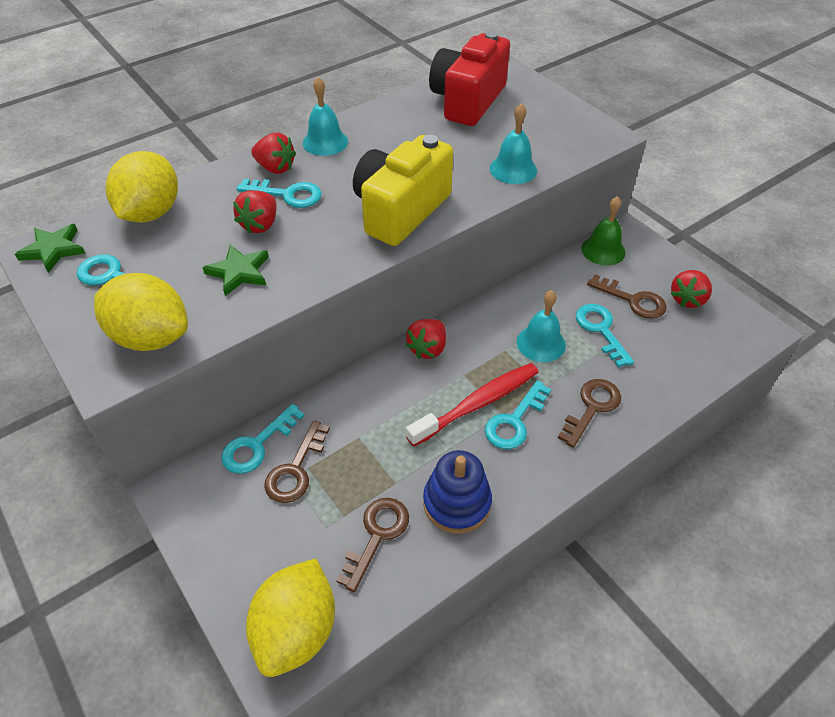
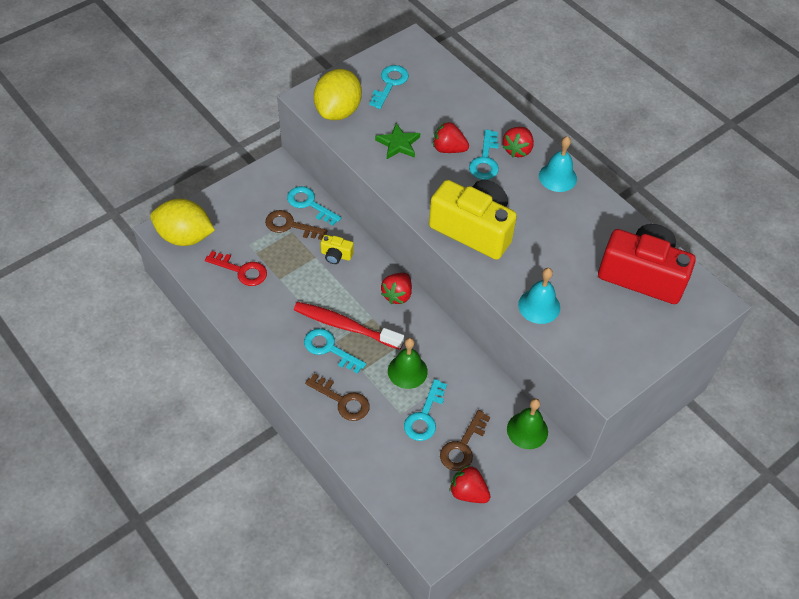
camera: 85 degrees right, 5 degrees up
(53, 249) = (414, 51): green star -> none
(151, 213) = (456, 90): yellow lemon -> none
(358, 412) = (336, 255): none -> yellow camera
(377, 535) = (241, 270): brown key -> red key
(428, 348) = (397, 295): red strawberry -> red strawberry turned 90 degrees counterclockwise
(457, 503) = (263, 312): blue stacking toy -> none
(477, 404) = (345, 326): red toothbrush -> red toothbrush turned 150 degrees clockwise
(541, 343) = (407, 371): turquoise bell -> green bell
(601, 330) = (424, 416): turquoise key -> turquoise key turned 135 degrees clockwise

